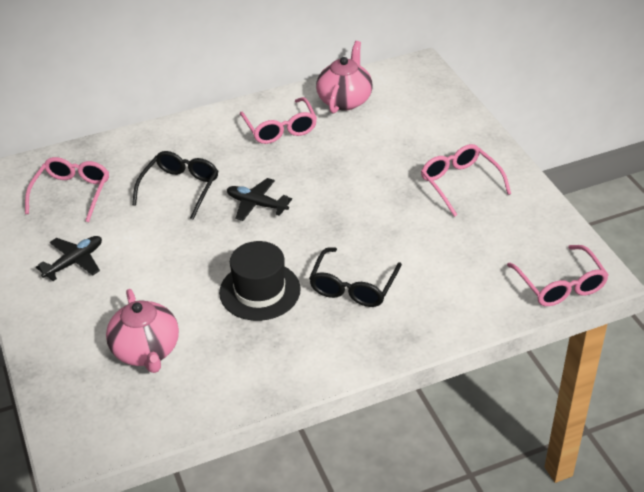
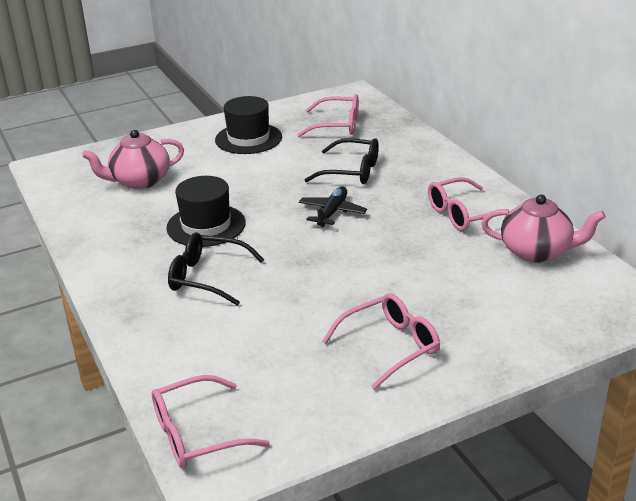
camera: 85 degrees right, 10 degrees down
(74, 262) = (248, 138): black plane -> black hat

